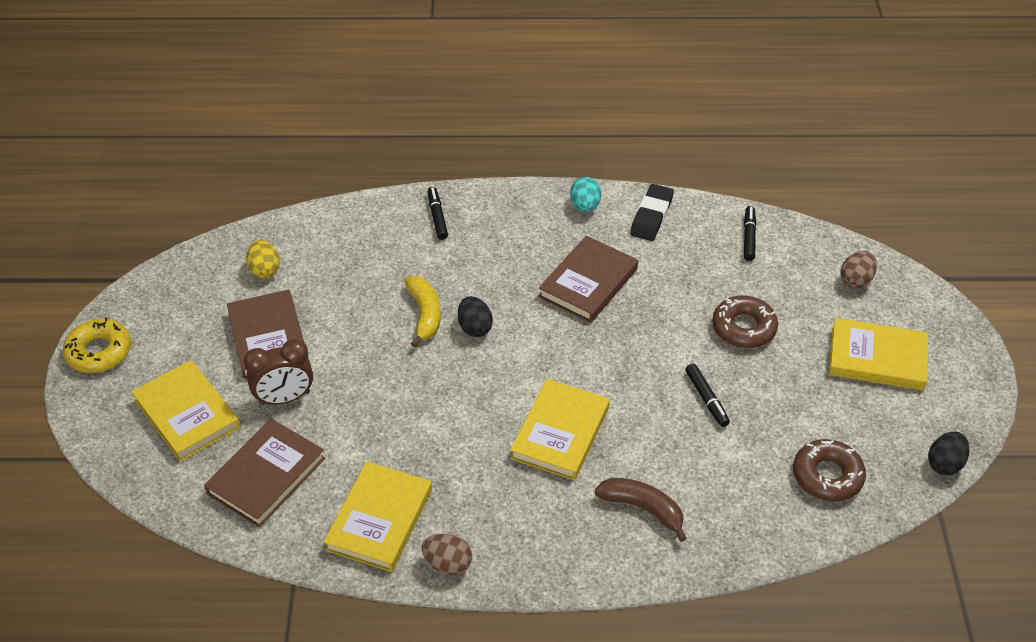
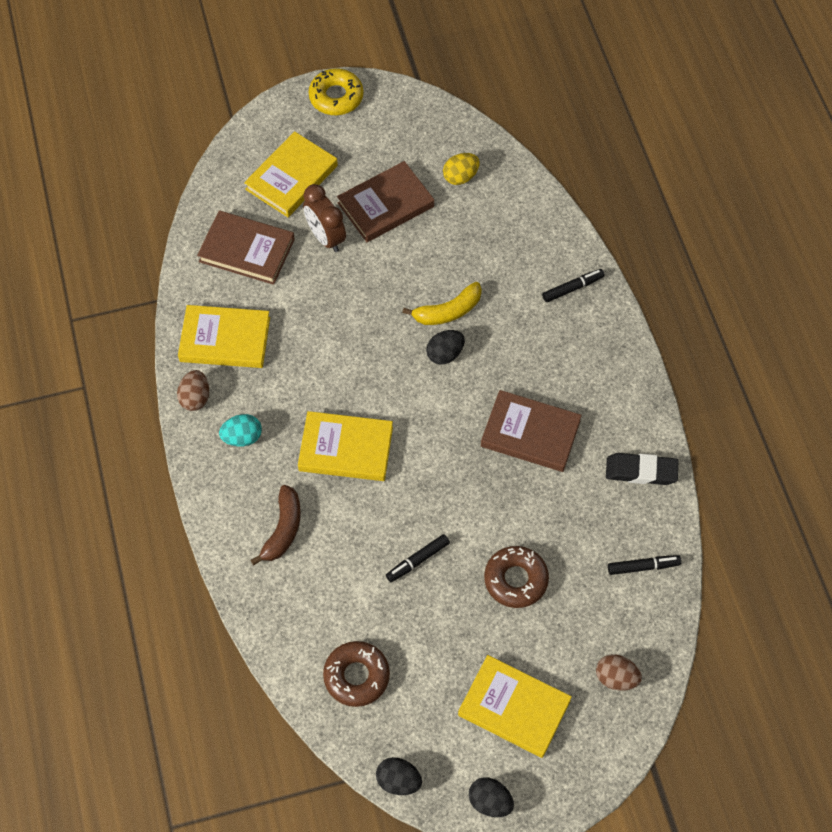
camera: 75 degrees right, 15 degrees up
(585, 206) = (633, 409): turquoise egg -> turquoise egg (242, 437)
(877, 358) = (514, 708): yellow book -> yellow book turned 60 degrees counterclockwise
(970, 396) = (490, 802): none -> black egg

